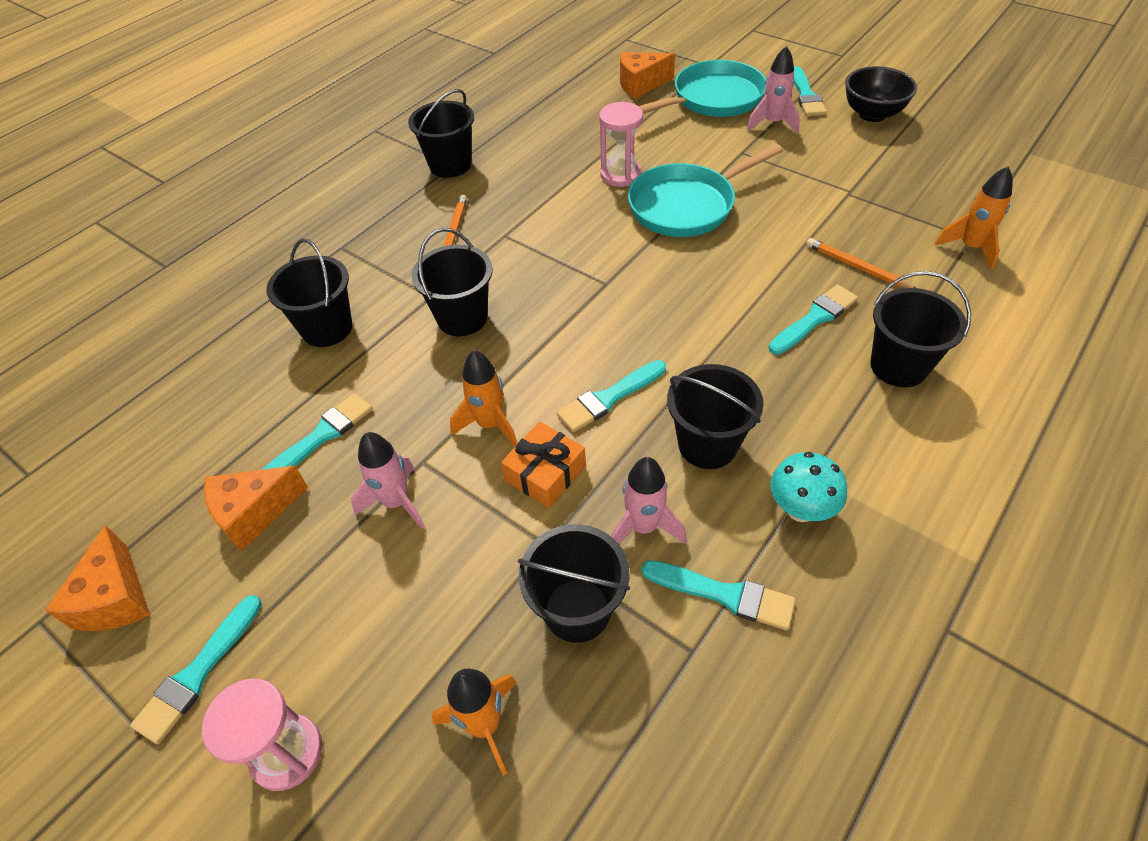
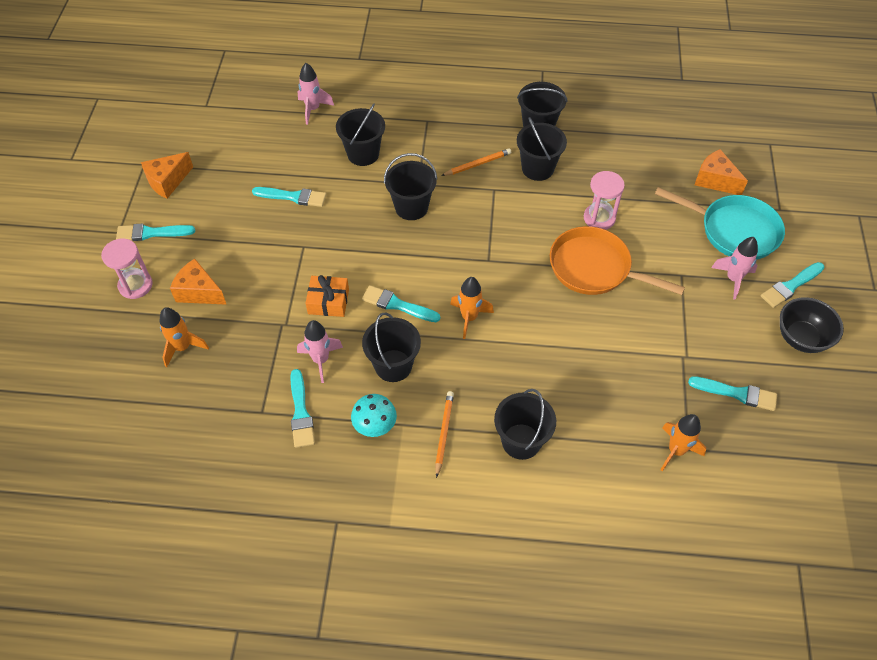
camera: 55 degrees right, 5 degrees up
(254, 513) = (235, 200): orange cheese -> orange cheese (199, 292)
(396, 502) = (274, 250): pink rocket -> pink rocket (313, 109)
(490, 424) = (344, 261): orange rocket -> orange rocket (469, 318)
(577, 610) = (257, 354): black bucket -> black bucket (537, 168)
(687, 205) = (595, 268): turquoise pan -> orange pan
(814, 319) = (533, 381): turquoise brush -> turquoise brush (736, 393)
(857, 267) = (603, 388): orange pencil -> orange pencil (444, 433)

